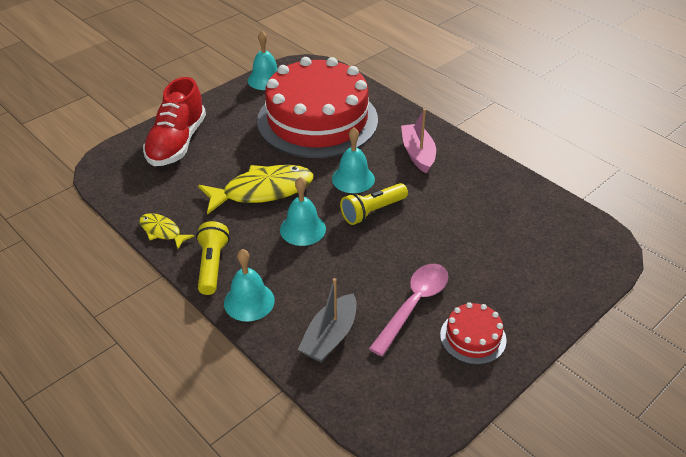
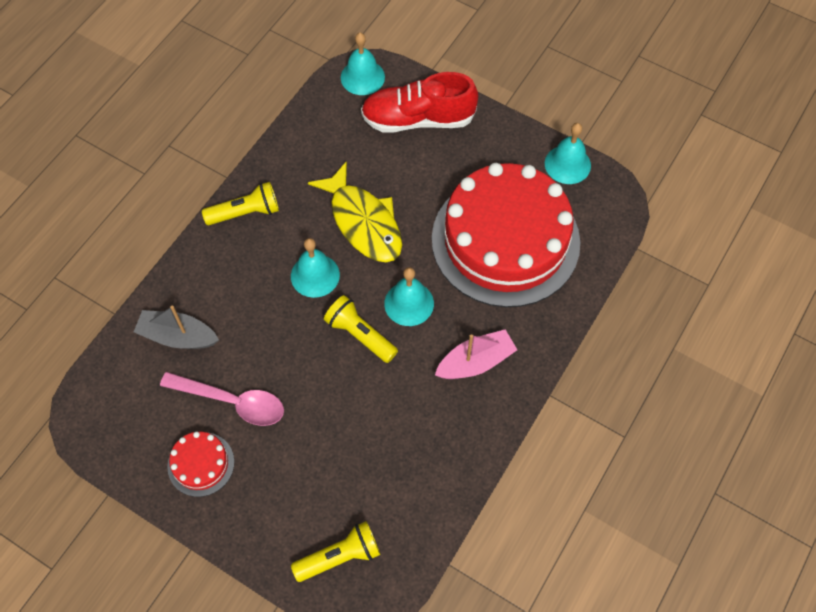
camera: 75 degrees right, 20 degrees up
(162, 231) = (281, 156): yellow fish -> none
(249, 301) = (207, 257): turquoise bell -> turquoise bell (362, 77)
(572, 256) = (340, 556): none -> yellow flashlight

